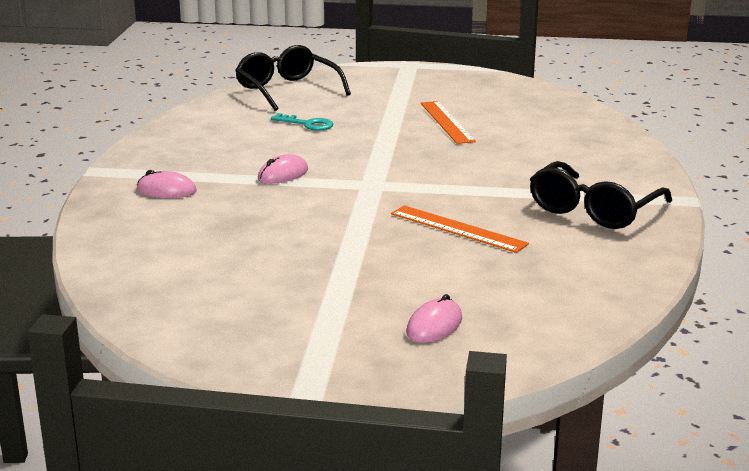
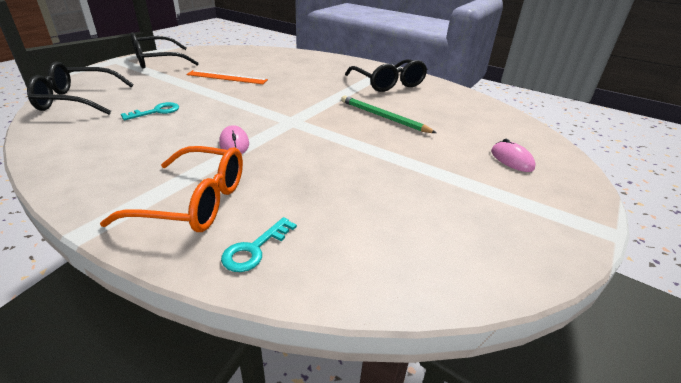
camera: 65 degrees left, 10 degrees up
(124, 229) = (254, 249): none -> turquoise key
(166, 191) = (195, 202): pink mouse -> orange glasses
(438, 79) = (157, 61): none -> black glasses
(458, 228) = (383, 117): orange ruler -> green pencil

